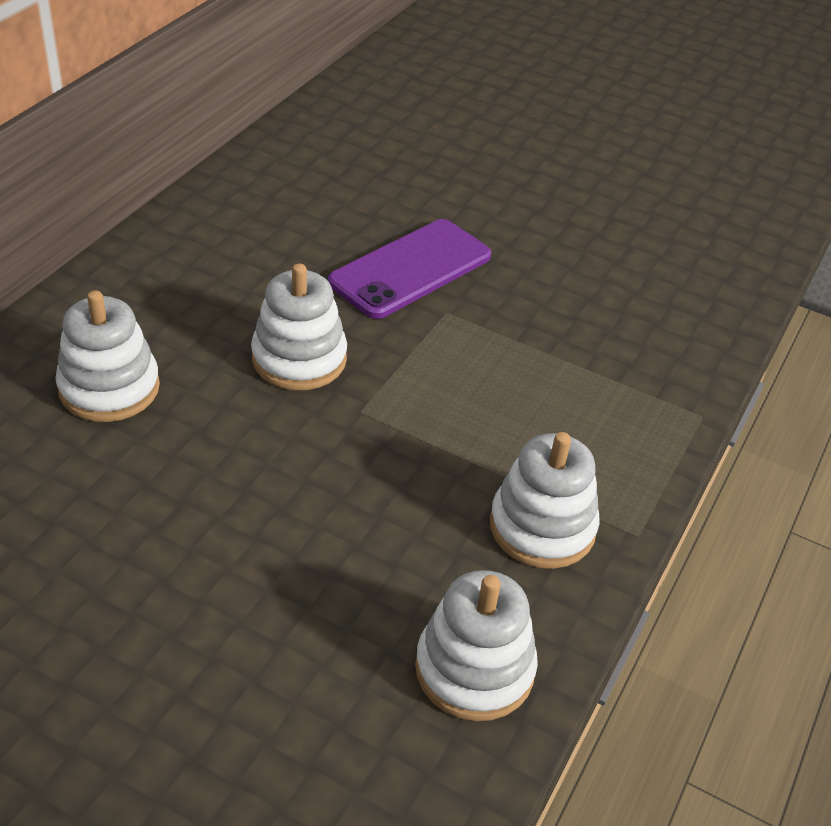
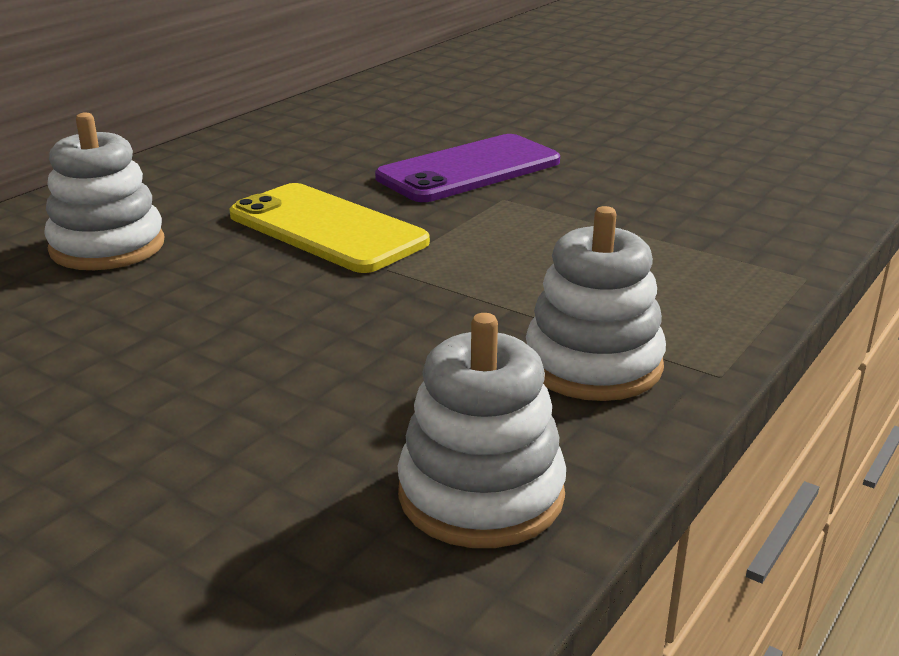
camera: 10 degrees right, 15 degrees down
(299, 359) = (327, 229): white stacking toy -> yellow phone

